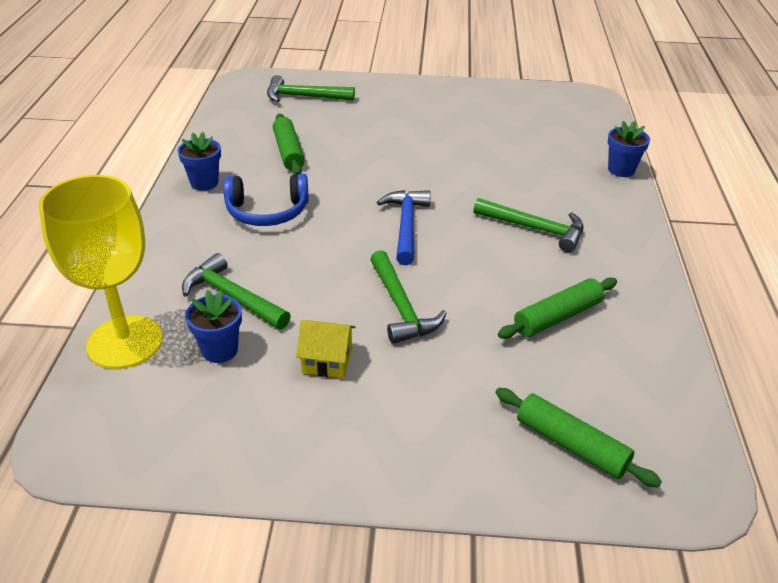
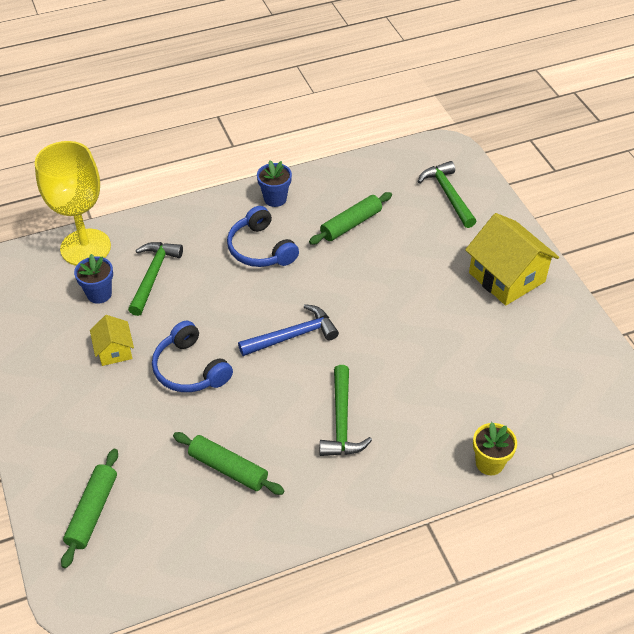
camera: 65 degrees right, 10 degrees up
(401, 307) = (190, 369): green hammer -> blue headphones
(426, 102) = (506, 277): none -> yellow house
(621, 170) = (489, 463): blue flower pot -> yellow flower pot

